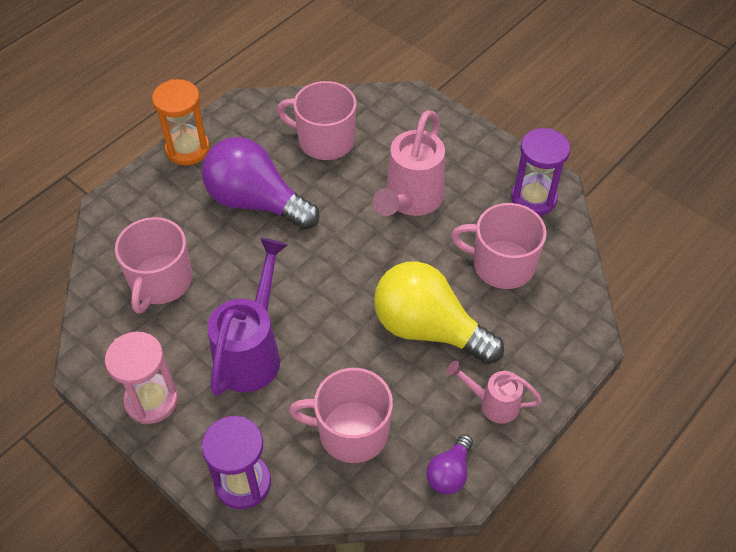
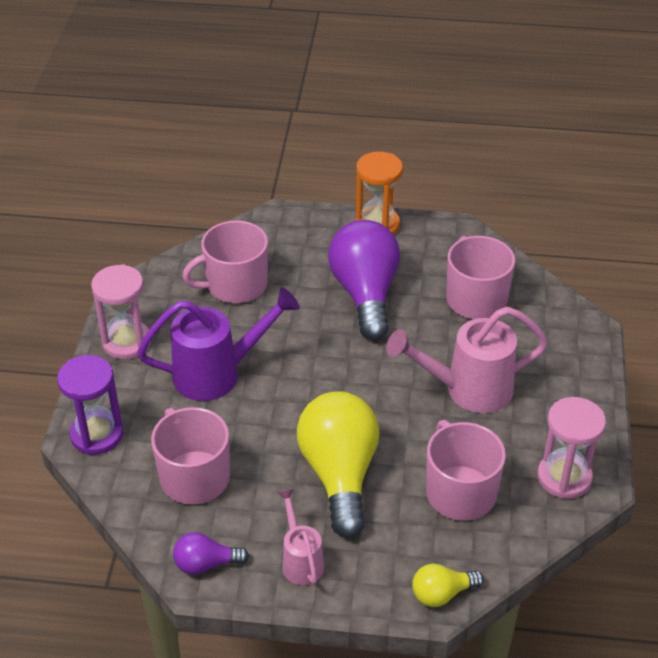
camera: 55 degrees right, 10 degrees down
(533, 198) = (564, 477): purple hourglass -> pink hourglass
(584, 331) = (442, 594): none -> yellow light bulb

